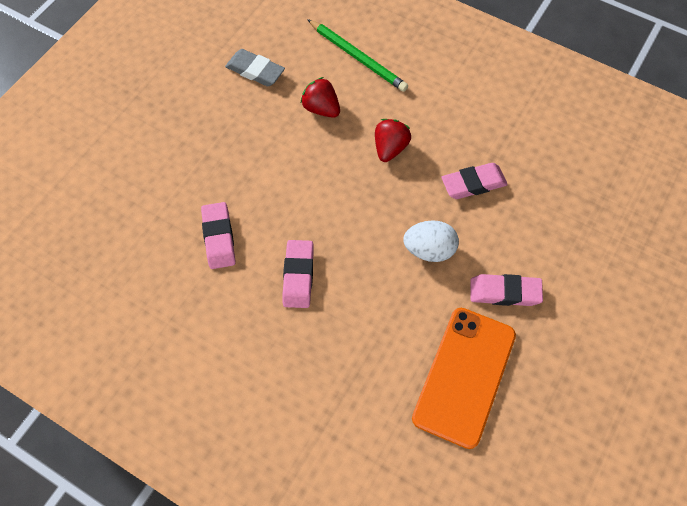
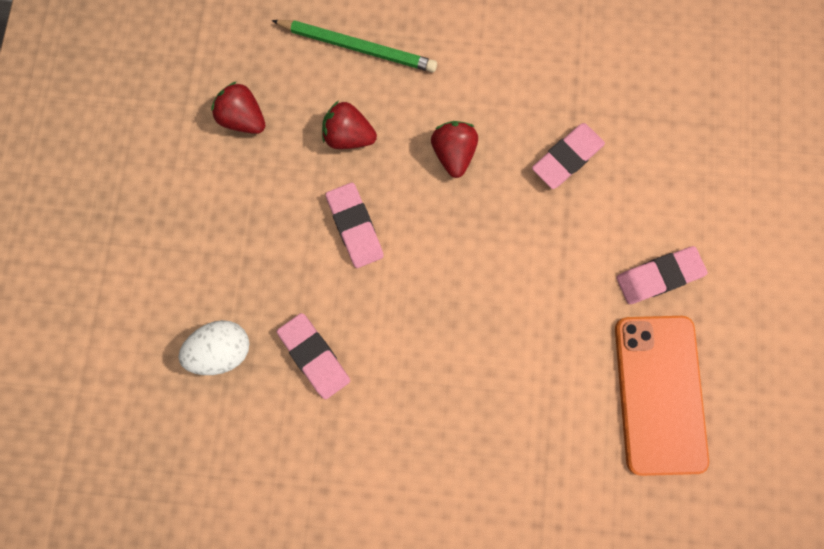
camera: 25 degrees left, 15 degrees up
(255, 71) = (243, 119): grey eraser -> red strawberry
(298, 276) = (428, 361): pink eraser -> pink eraser (355, 227)
(429, 250) = (556, 263): white egg -> white egg (222, 350)

